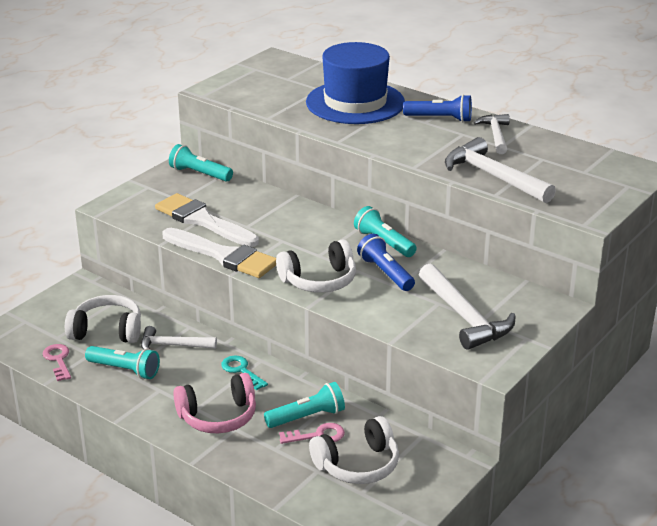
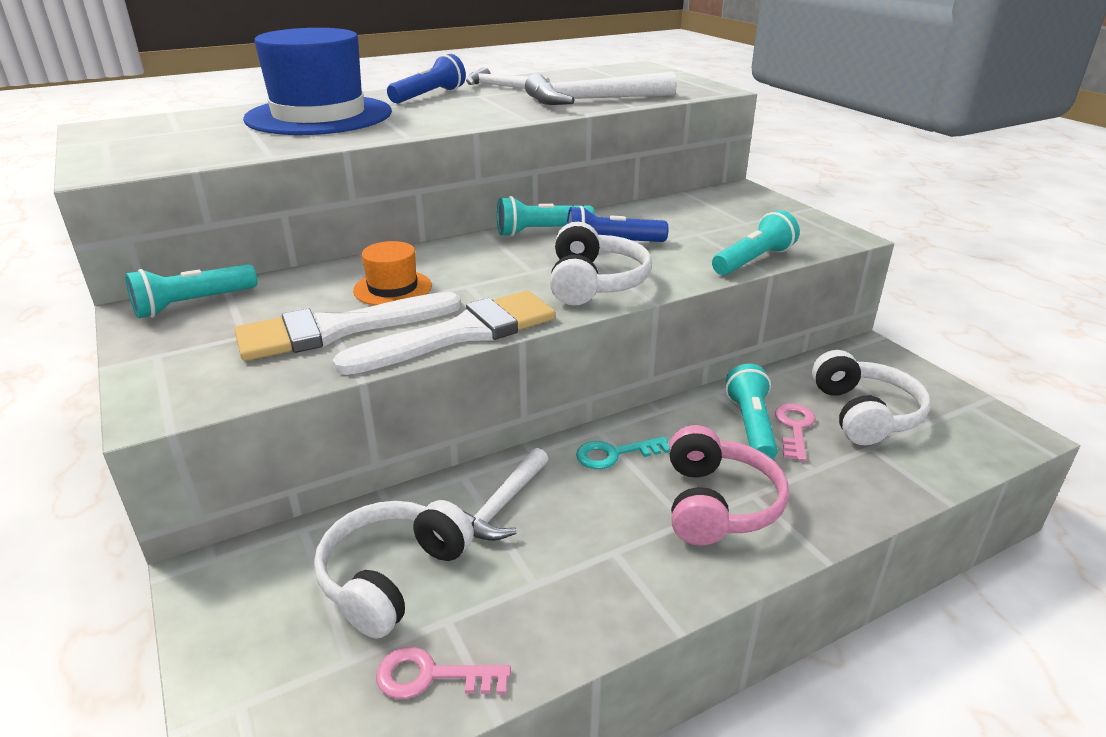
camera: 65 degrees left, 0 degrees up
(125, 370) = (531, 581): turquoise flashlight -> turquoise flashlight (753, 260)
(259, 219) = (393, 288): none -> orange hat
(464, 317) = (735, 228): white hammer -> none

